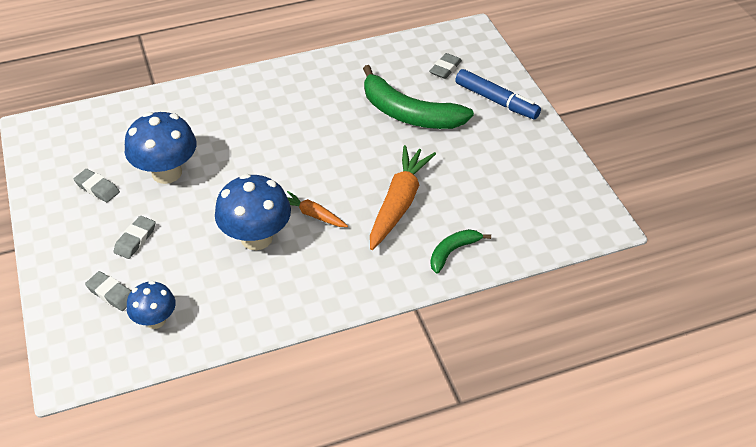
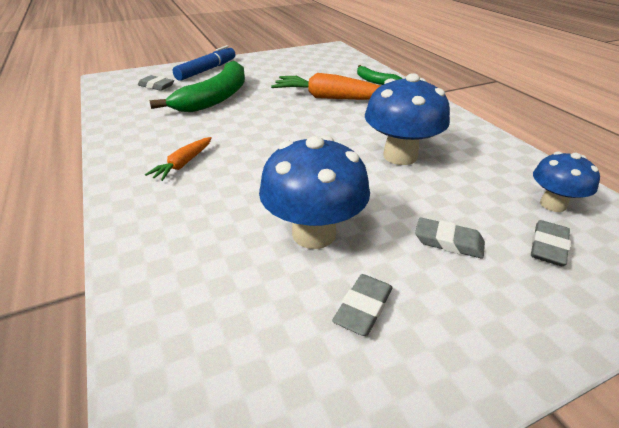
camera: 95 degrees left, 10 degrees down
(313, 215) = (357, 130): orange carrot -> orange carrot (183, 164)

